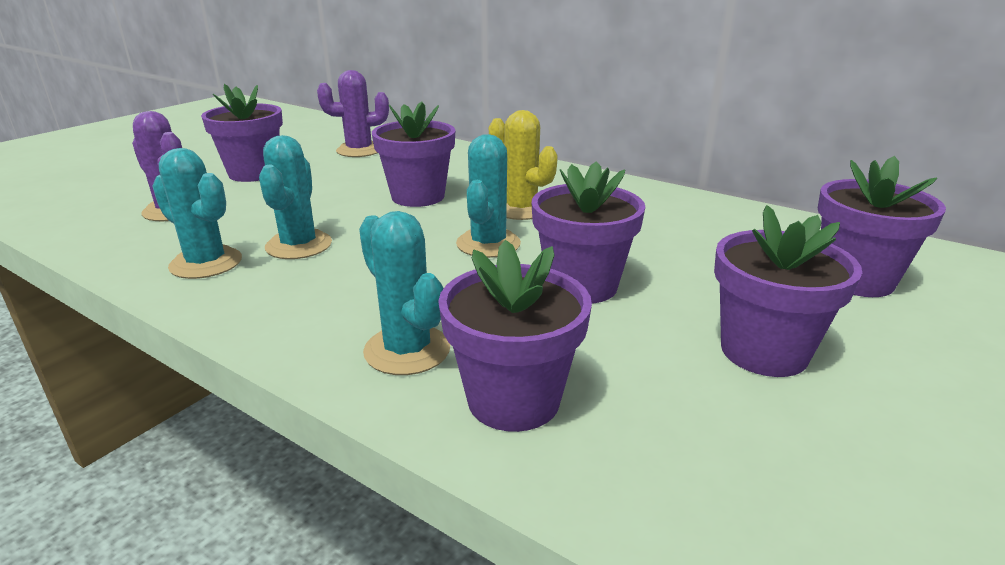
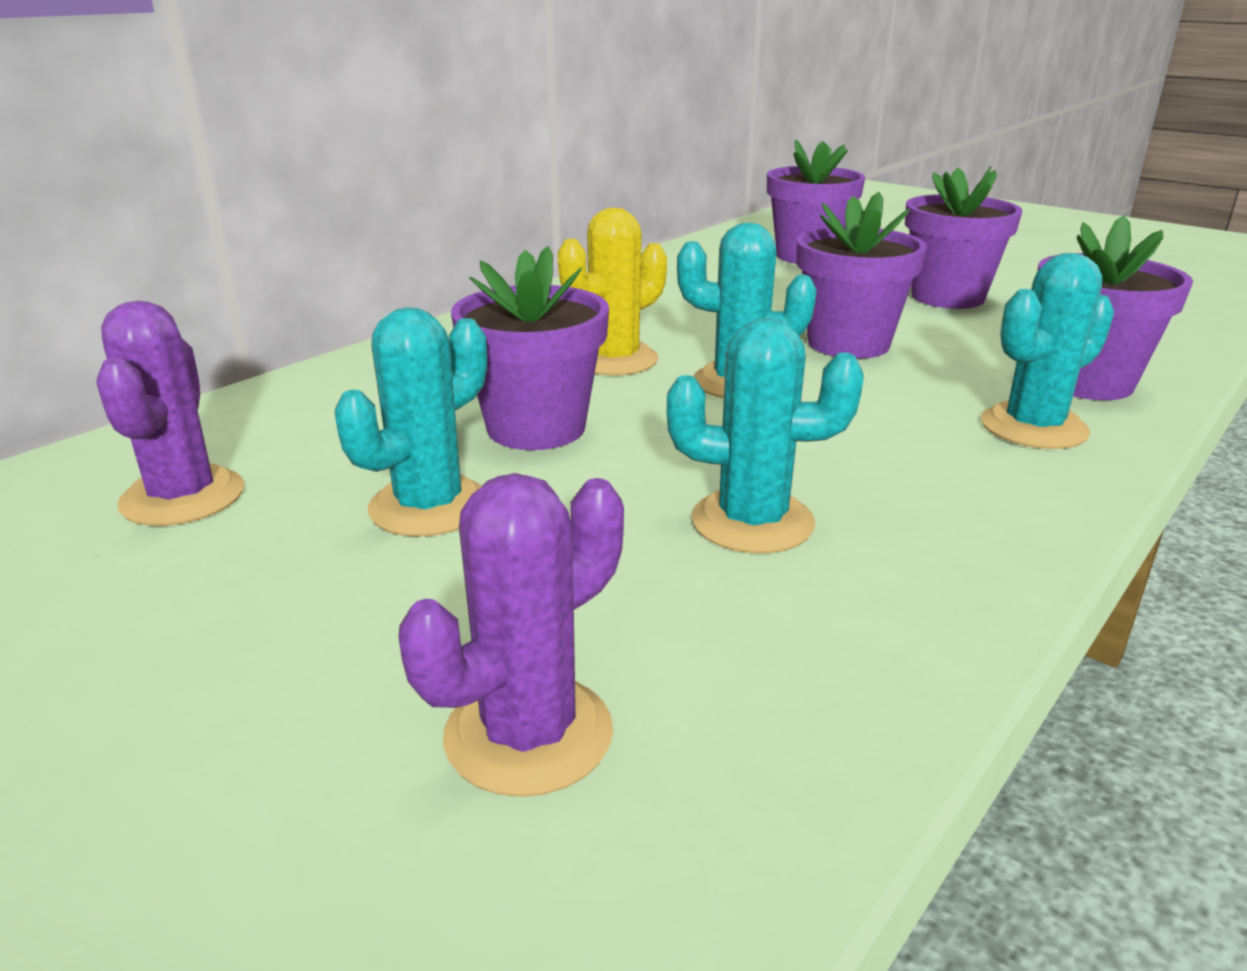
camera: 85 degrees left, 0 degrees up
(206, 263) = (844, 613): turquoise cactus -> turquoise cactus (429, 506)
(254, 173) = (264, 639): purple flower pot -> none

